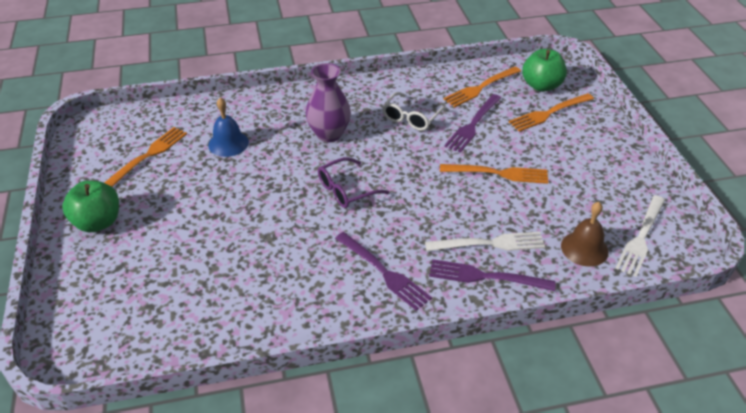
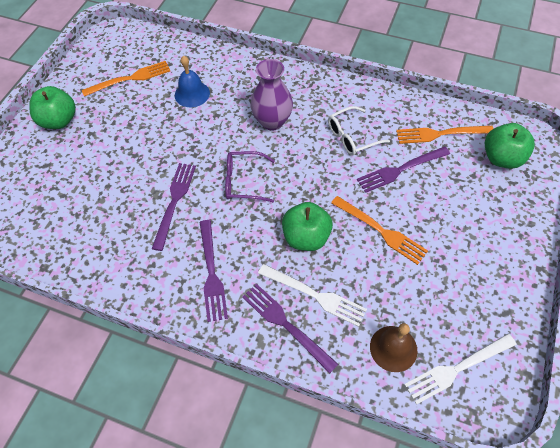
camera: 35 degrees right, 15 degrees up
(293, 234) = (174, 201): none -> purple fork
(442, 206) = (306, 237): none -> green apple
(549, 113) = (483, 192): orange fork -> none

